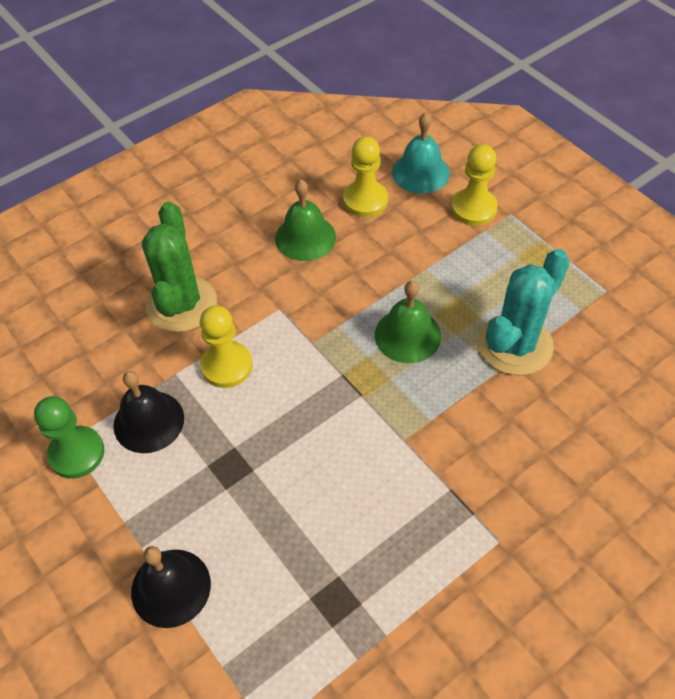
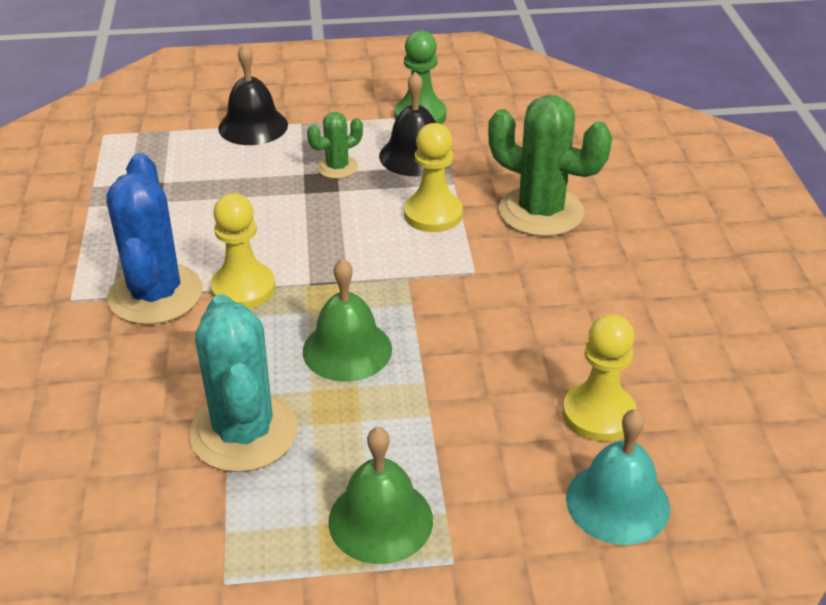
camera: 120 degrees right, 15 degrees down
(201, 469) = (337, 167): none -> green cactus
(305, 237) = (570, 332): green bell -> green bell (380, 520)
(447, 485) = (155, 294): none -> blue cactus
(473, 208) = (496, 523): yellow pawn -> yellow pawn (243, 288)

